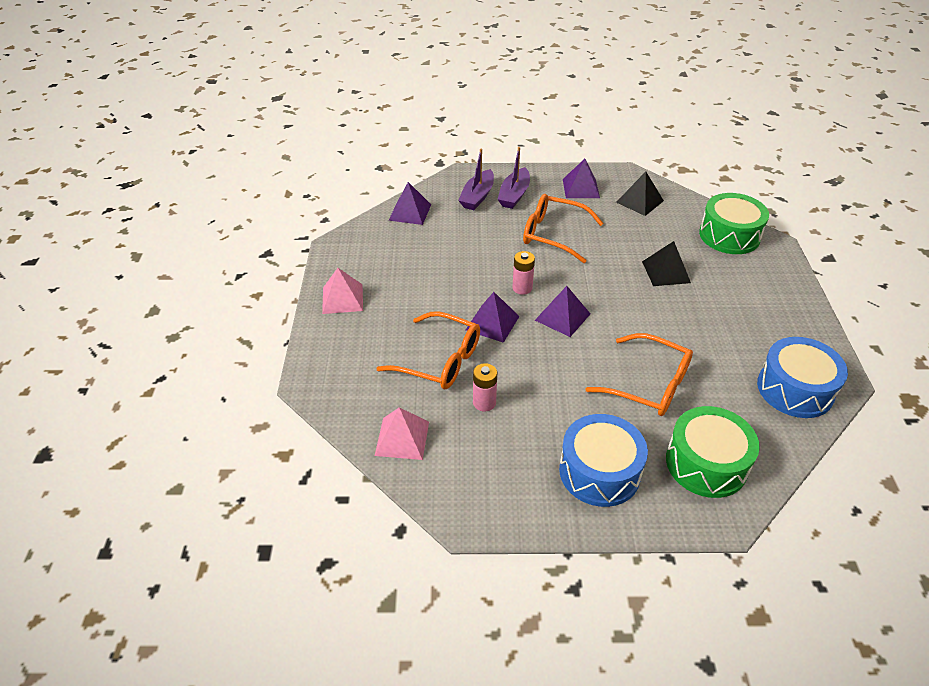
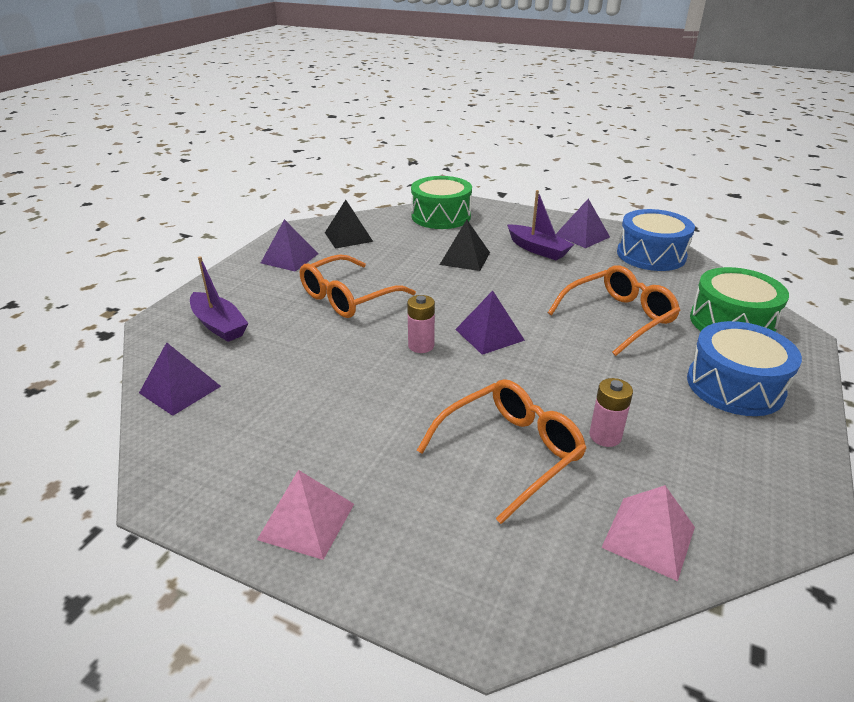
camera: 65 degrees left, 10 degrees down
(492, 323) = (466, 386): purple pyramid -> purple pyramid (582, 236)
(514, 195) = (249, 299): purple boat -> purple boat (537, 249)

